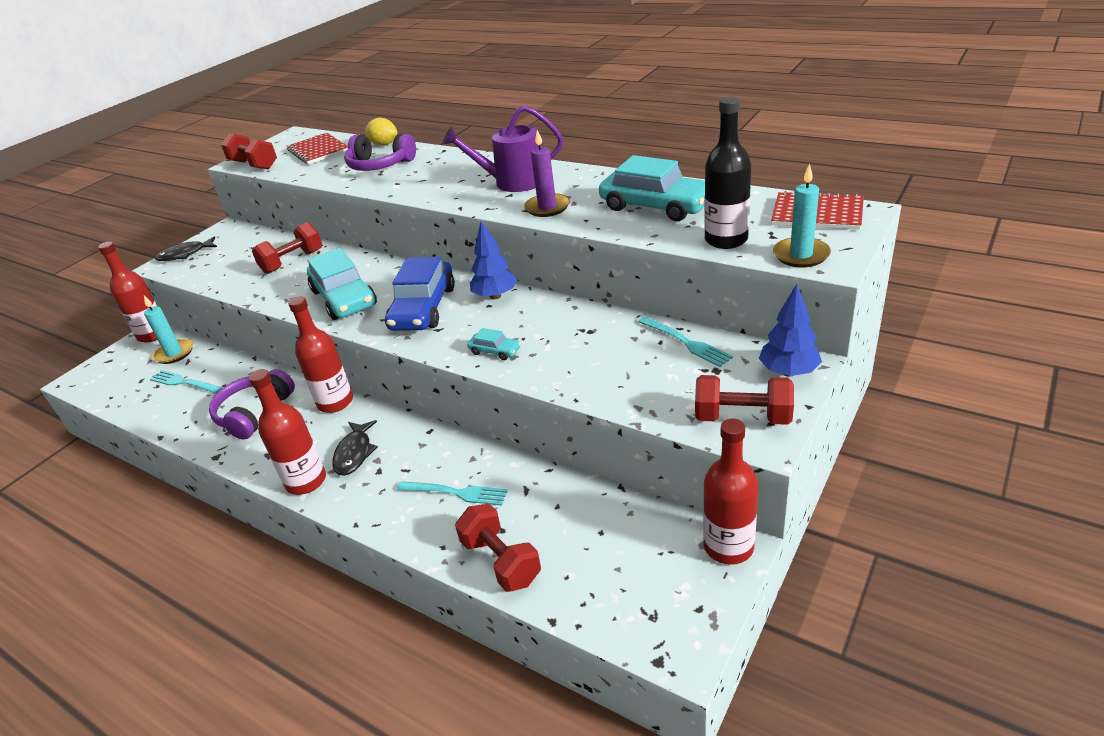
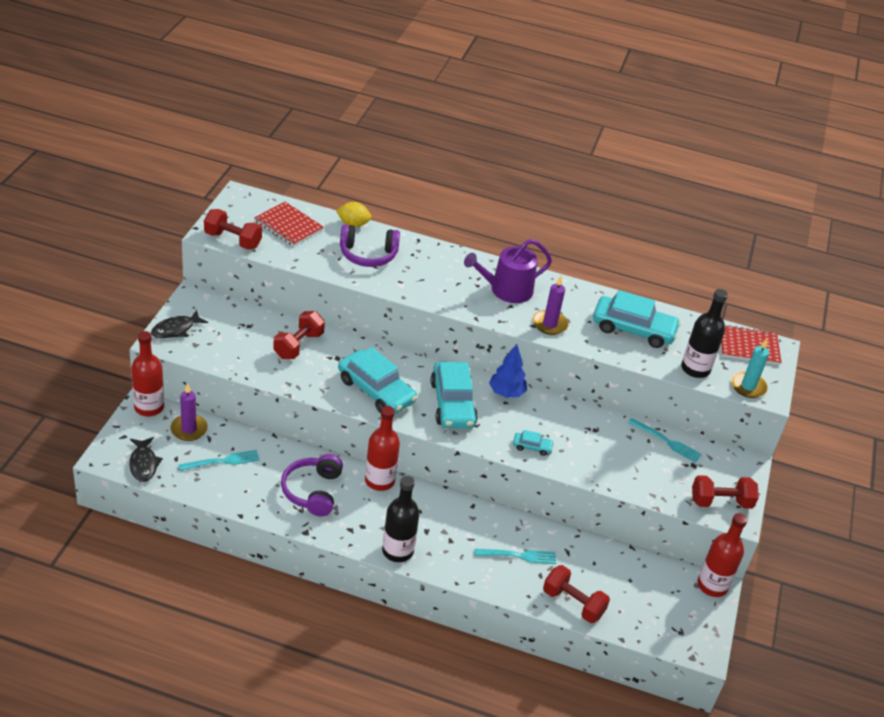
camera: 25 degrees left, 5 degrees up
(174, 353) = (189, 429): turquoise candle -> purple candle
(183, 382) = (222, 461): turquoise fork -> turquoise fork turned 150 degrees clockwise
(306, 481) = (397, 551): red bottle -> black bottle
(354, 453) = (423, 526): black fish -> black fish (143, 464)
(423, 308) = (452, 403): blue car -> turquoise car
(788, 372) = (739, 467): blue tree -> none

